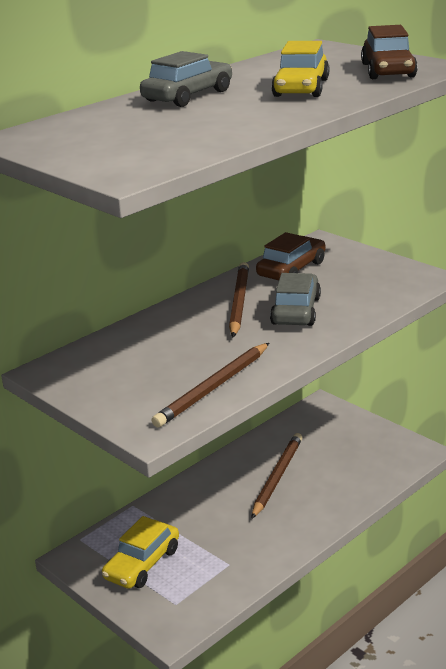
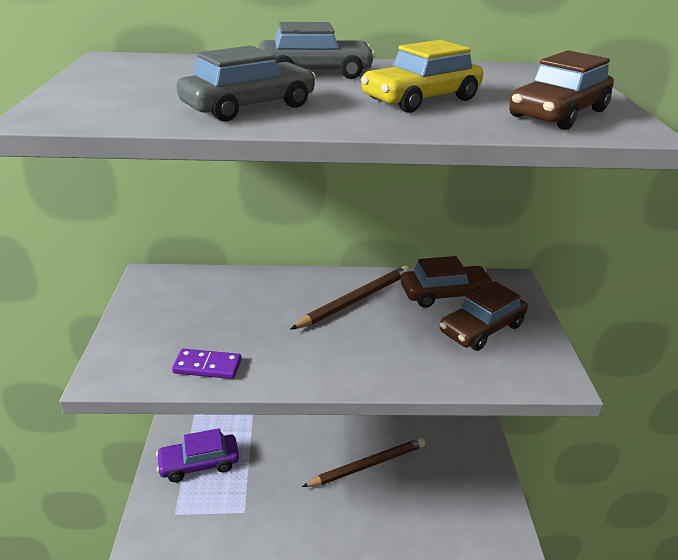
camera: 40 degrees right, 5 degrees up
(142, 564) = (199, 463): yellow car -> purple car
(214, 388) = (207, 366): brown pencil -> purple domino
(296, 311) = (383, 336): grey car -> grey car (249, 106)
(347, 276) = (481, 328): none -> brown car

